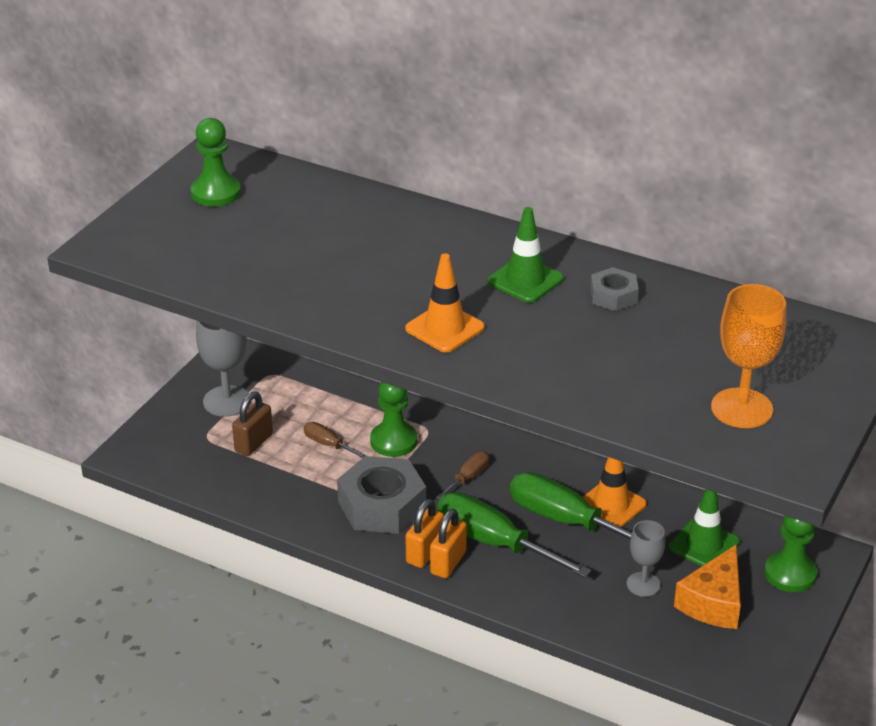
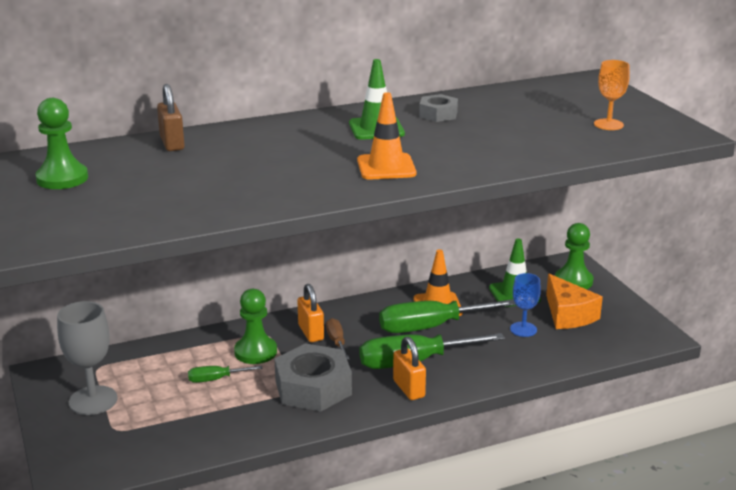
camera: 50 degrees left, 10 degrees down
(253, 443) = (160, 410): brown padlock -> brown padlock (172, 143)
(328, 444) = (216, 379): brown screwdriver -> green screwdriver
(425, 552) = (386, 393): orange padlock -> orange padlock (311, 332)
(643, 584) = (523, 329): grey goblet -> blue goblet
(741, 408) = (608, 124): orange goblet -> orange goblet, size x0.63

